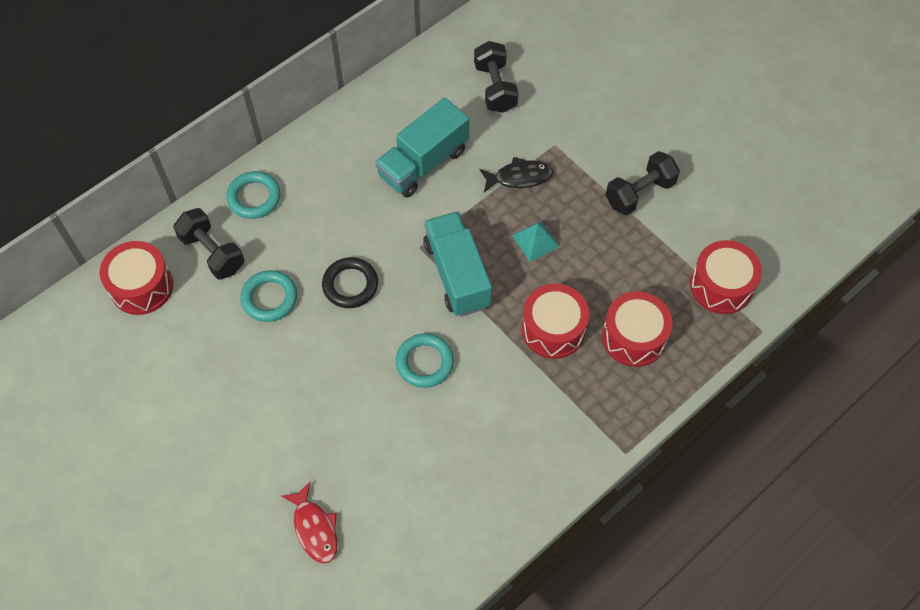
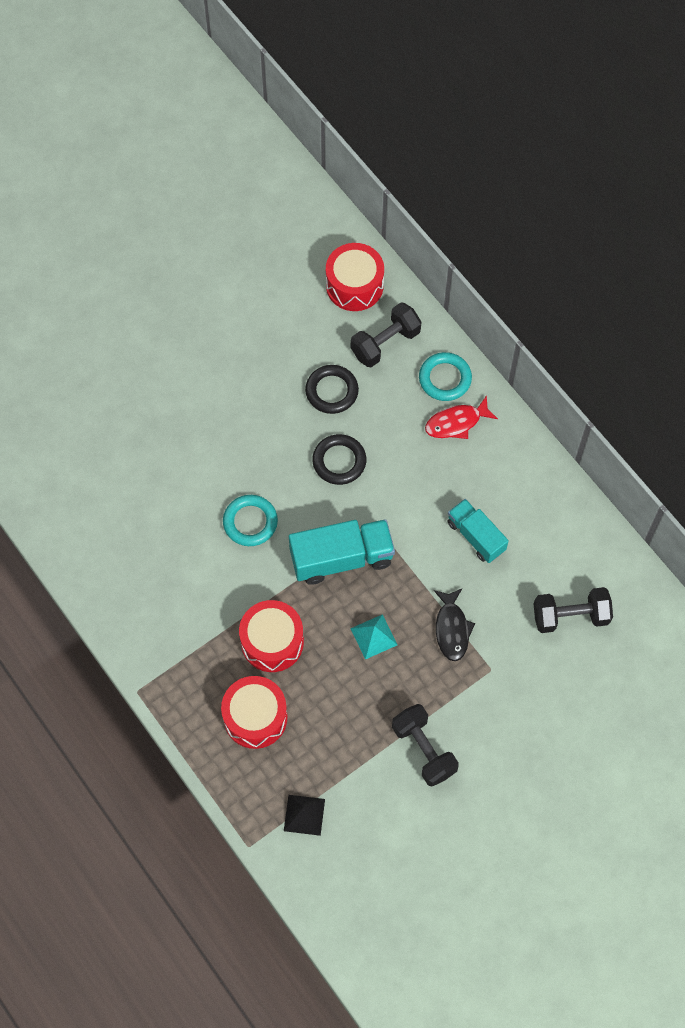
camera: 95 degrees right, 5 degrees up
(269, 298) = (332, 391): turquoise ring -> black ring
(314, 529) = (105, 424): red fish -> red fish (456, 423)
(423, 163) = (476, 536): turquoise truck -> turquoise truck, size x0.65
(721, 286) = (304, 815): red drum -> black pyramid

